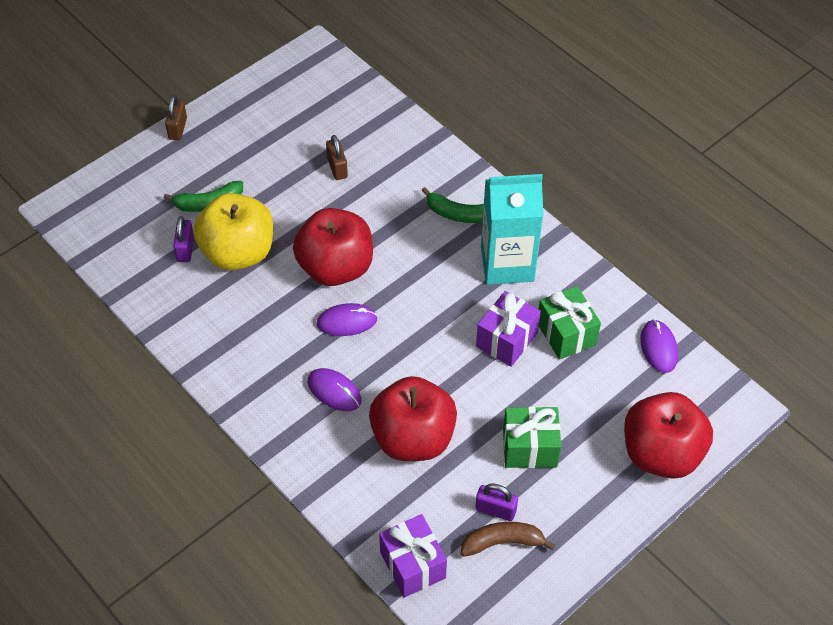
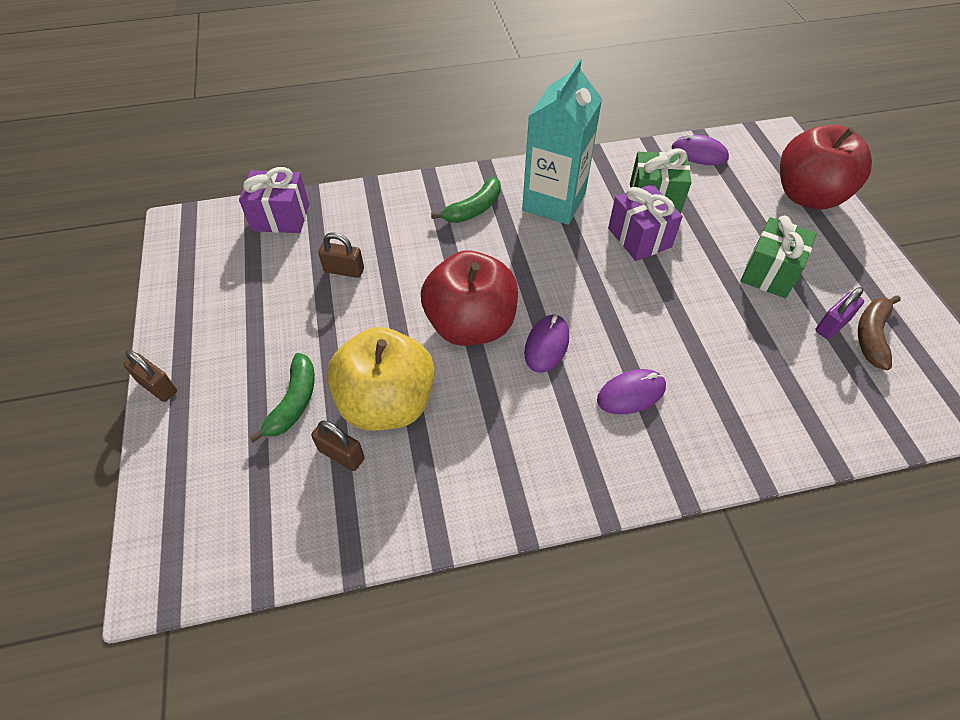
camera: 60 degrees left, 0 degrees up
(185, 249) = (341, 454): purple padlock -> brown padlock
(412, 565) = (880, 418): purple gift -> purple gift (280, 217)
(413, 438) = (722, 352): red apple -> none

